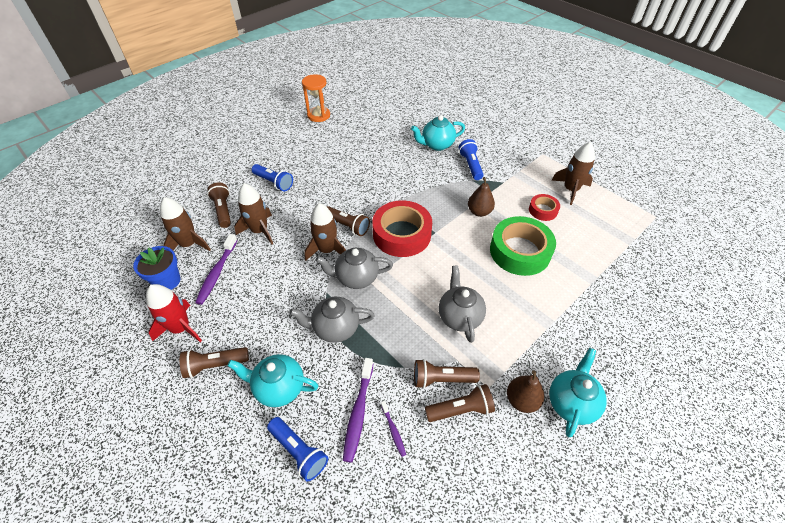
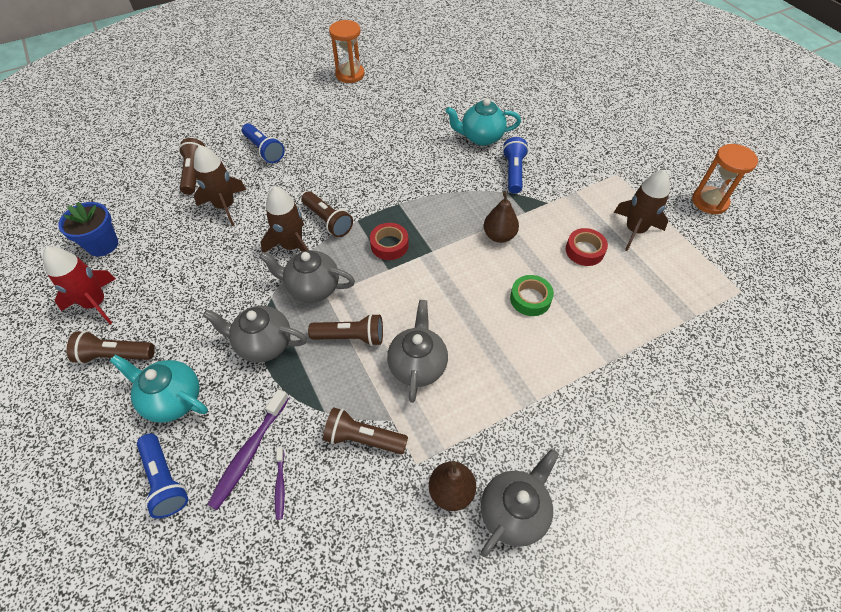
camera: 15 degrees right, 5 degrees up
(189, 244) = (142, 206): brown rocket -> none
(217, 273) = (159, 247): purple toothbrush -> none
(402, 234) = (389, 245): red tape -> red tape, size x0.51
(460, 410) = (370, 482): brown flashlight -> brown flashlight (351, 337)
(520, 251) = (530, 299): green tape -> green tape, size x0.51
(571, 402) = (514, 511): turquoise teapot -> grey teapot
(611, 161) = (709, 201): none -> orange hourglass

